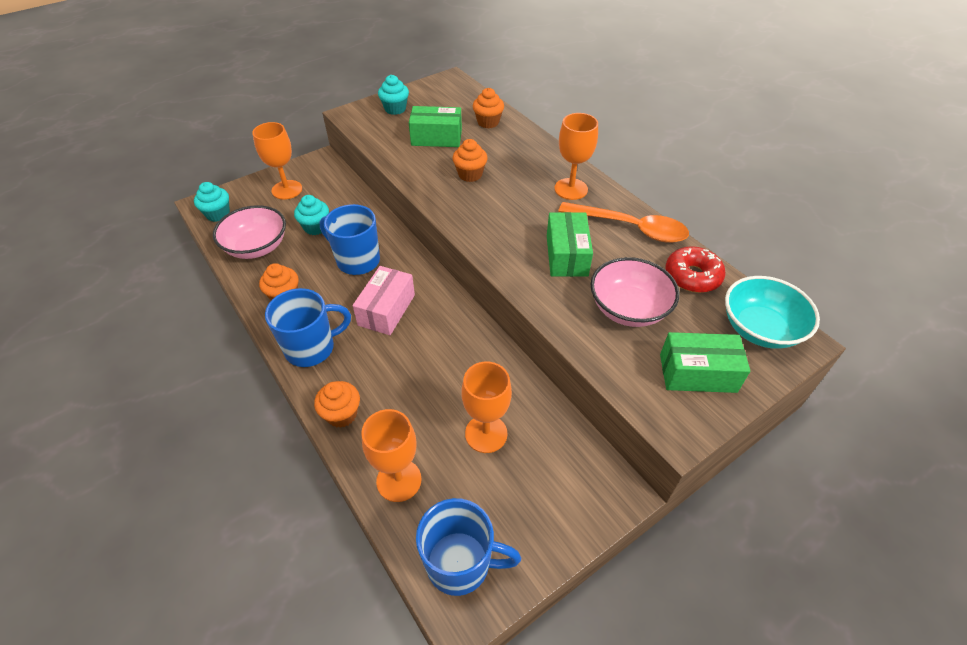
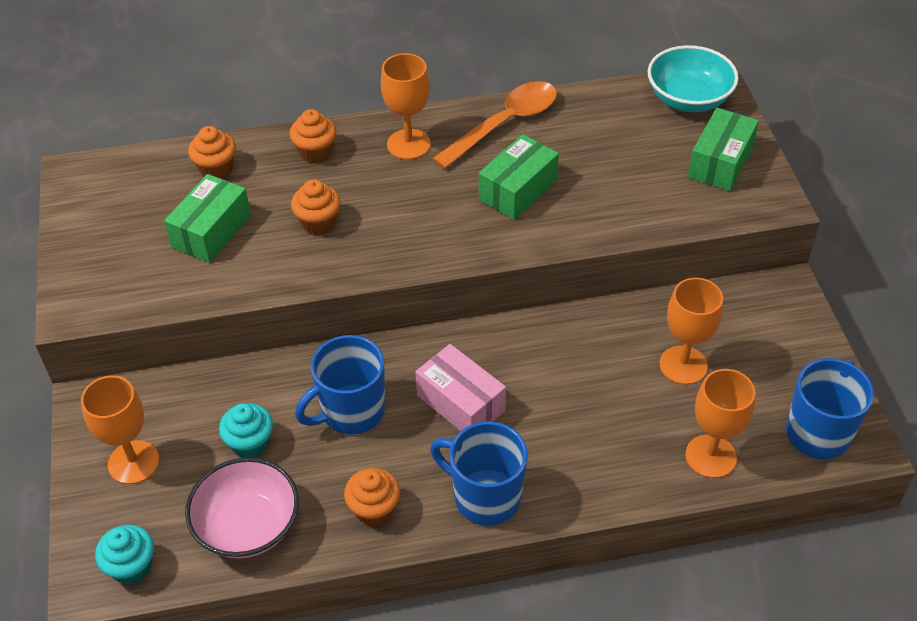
camera: 65 degrees left, 0 degrees up
(311, 348) = (485, 497): blue mug -> blue mug turned 60 degrees counterclockwise
(342, 414) = (603, 488): orange cupcake -> orange cupcake (315, 152)
(395, 109) = (102, 255): turquoise cupcake -> none
(567, 255) = (518, 190): green box -> green box turned 75 degrees counterclockwise
(628, 309) = (619, 174): pink bowl -> none
(692, 276) = (600, 111): red donut -> none

